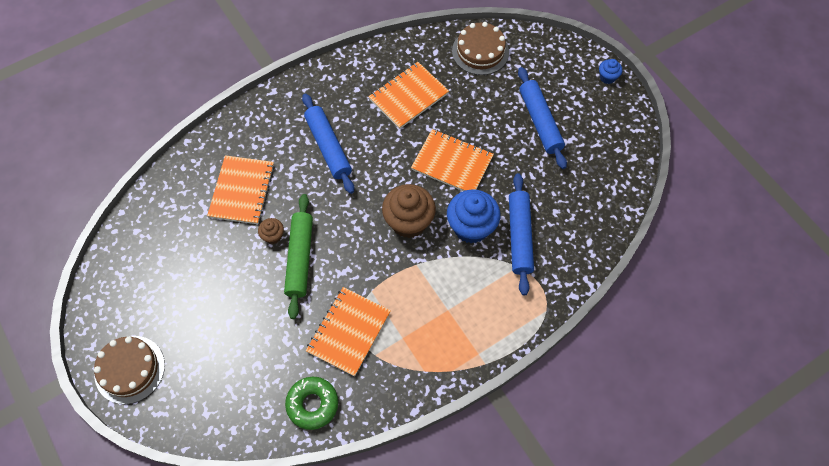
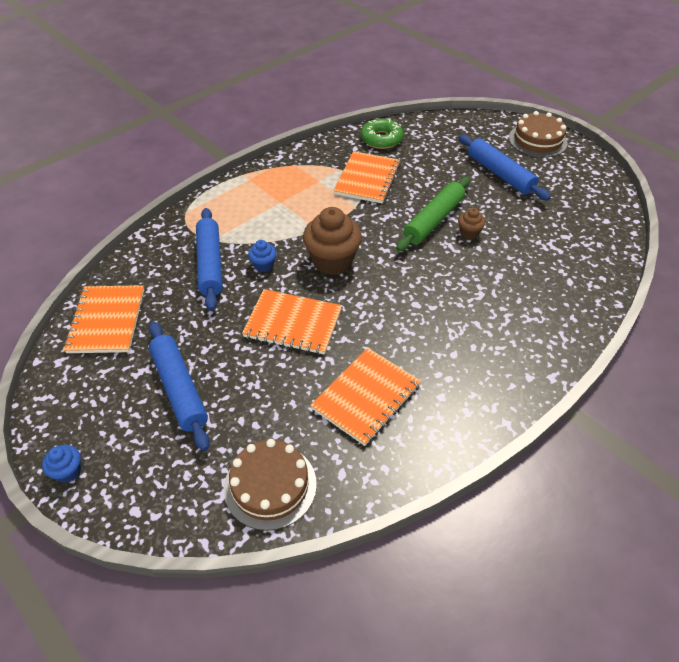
camera: 170 degrees right, 15 degrees down
(242, 191) = (523, 265): orange notebook -> orange notebook (106, 320)
(300, 258) = (433, 220): green rolling pin -> green rolling pin turned 45 degrees clockwise
(328, 147) = (448, 320): blue rolling pin -> blue rolling pin (500, 174)
(471, 227) = (263, 265): blue cupcake -> blue cupcake, size x0.49

